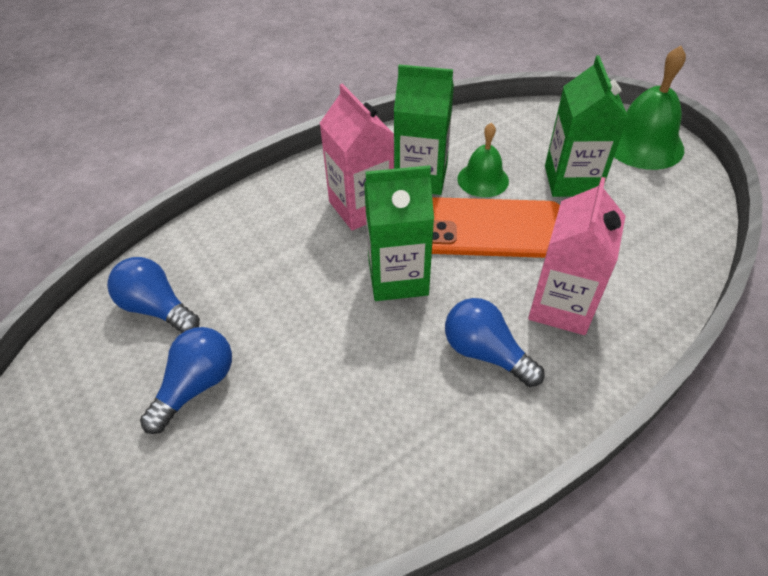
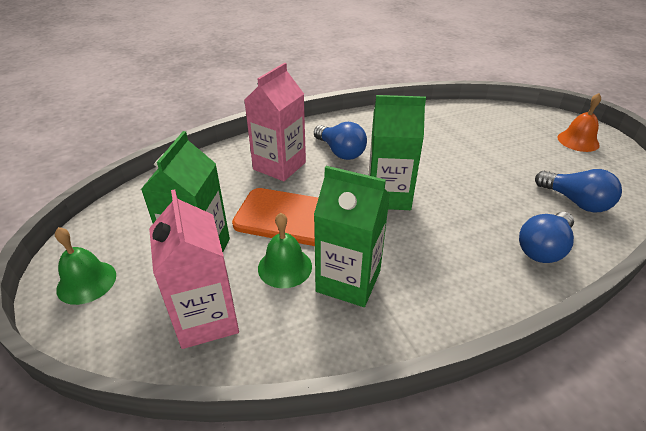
camera: 170 degrees left, 10 degrees down
(69, 461) = (578, 141): none -> orange bell
(196, 386) = (521, 159): blue light bulb -> blue light bulb (543, 248)
(361, 207) = (416, 257): pink carton -> pink carton (206, 319)
(643, 143) = (86, 282): green bell -> green bell, size x0.62

